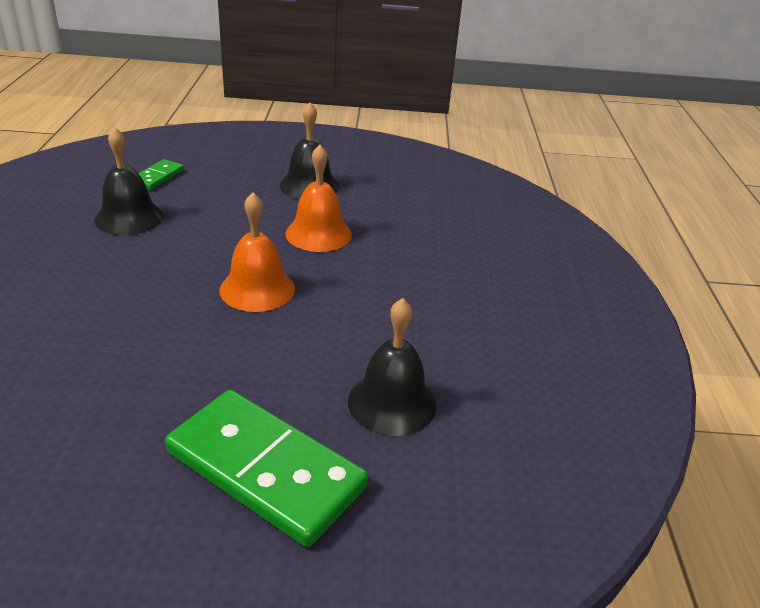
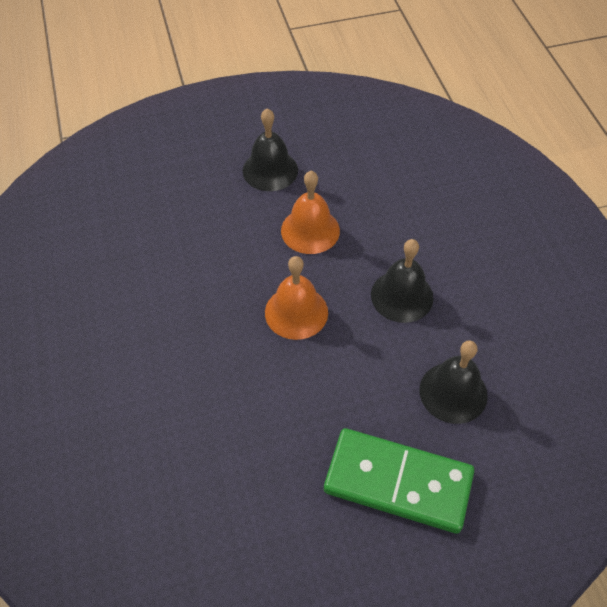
camera: 15 degrees left, 20 degrees up
(129, 218) = (140, 264): black bell -> black bell (402, 296)
(157, 177) = (130, 202): green domino -> none

